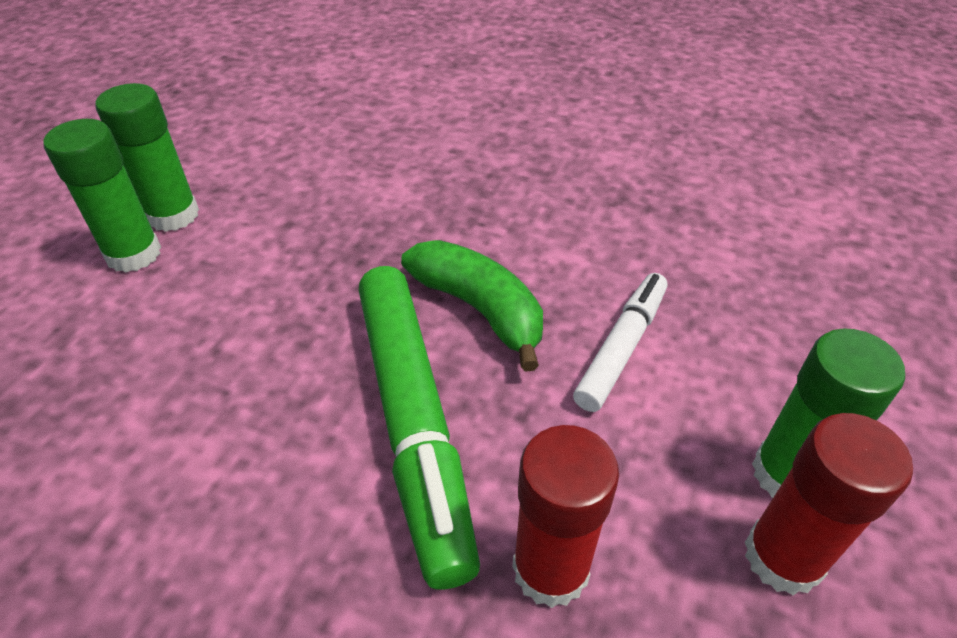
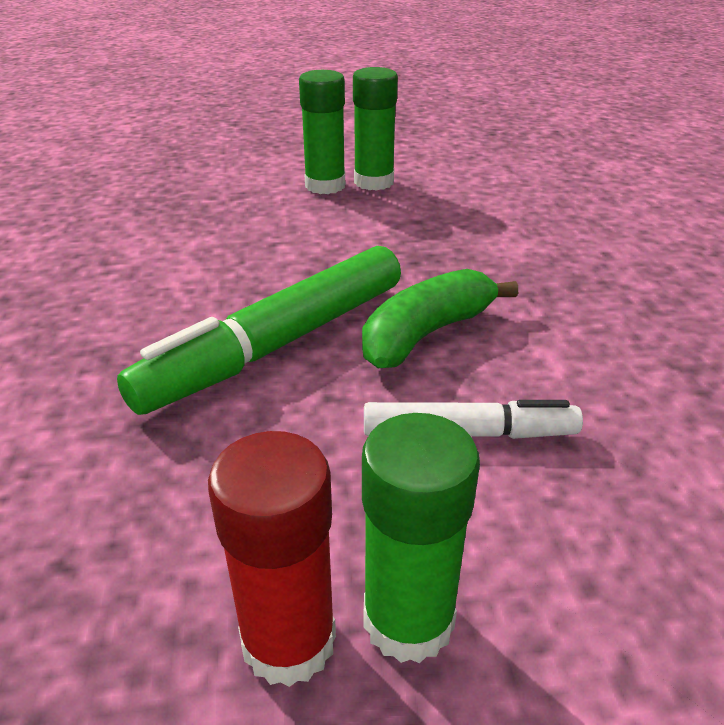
camera: 60 degrees right, 10 degrees down
(479, 309) = (426, 334): green banana -> green banana turned 150 degrees counterclockwise
(550, 569) = (182, 465): red glue stick -> none

